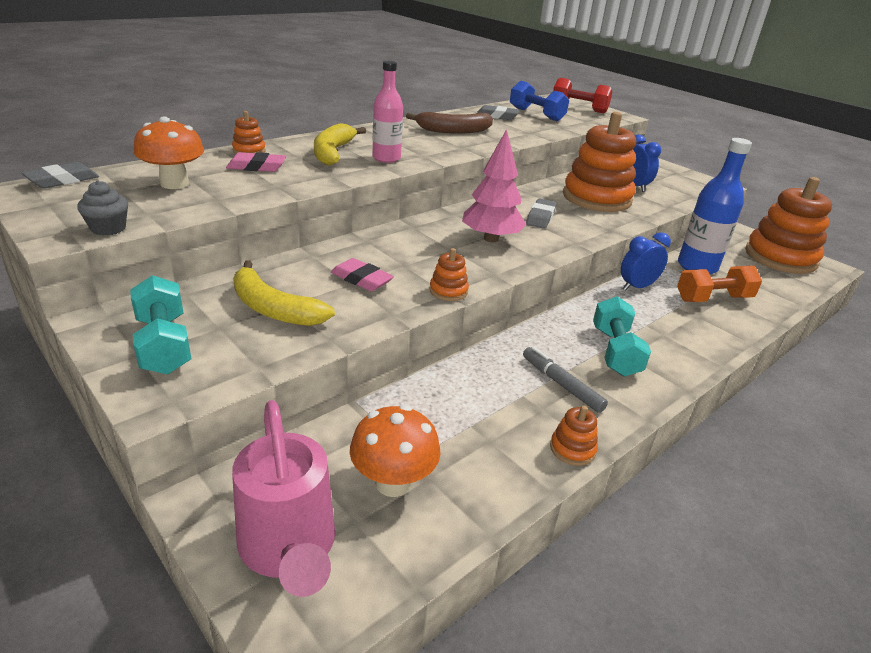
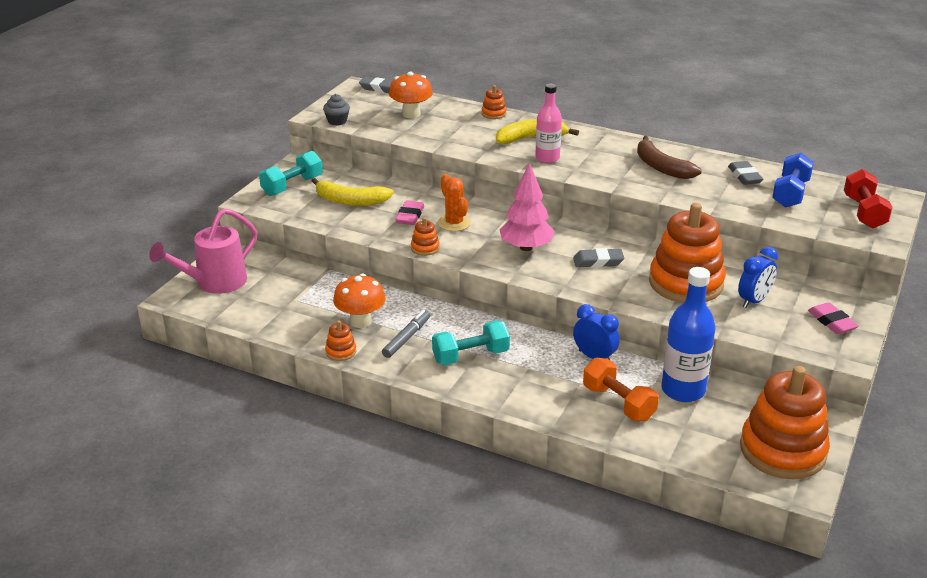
camera: 70 degrees right, 0 degrees up
(256, 167) = (468, 125): pink eraser -> pink eraser (832, 322)
(273, 308) = (350, 201): yellow banana -> yellow banana turned 90 degrees counterclockwise
(393, 482) = (273, 298): orange mushroom -> orange mushroom (360, 321)
(405, 259) = (454, 223): none -> orange cactus

